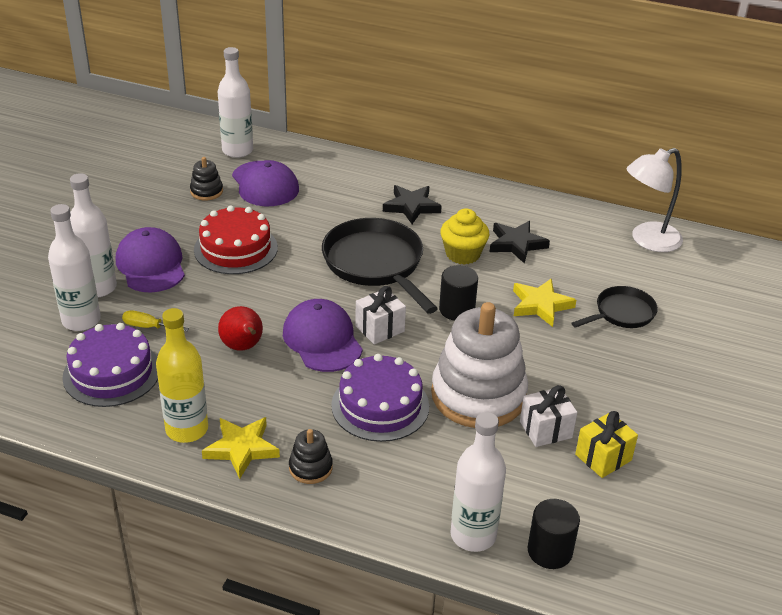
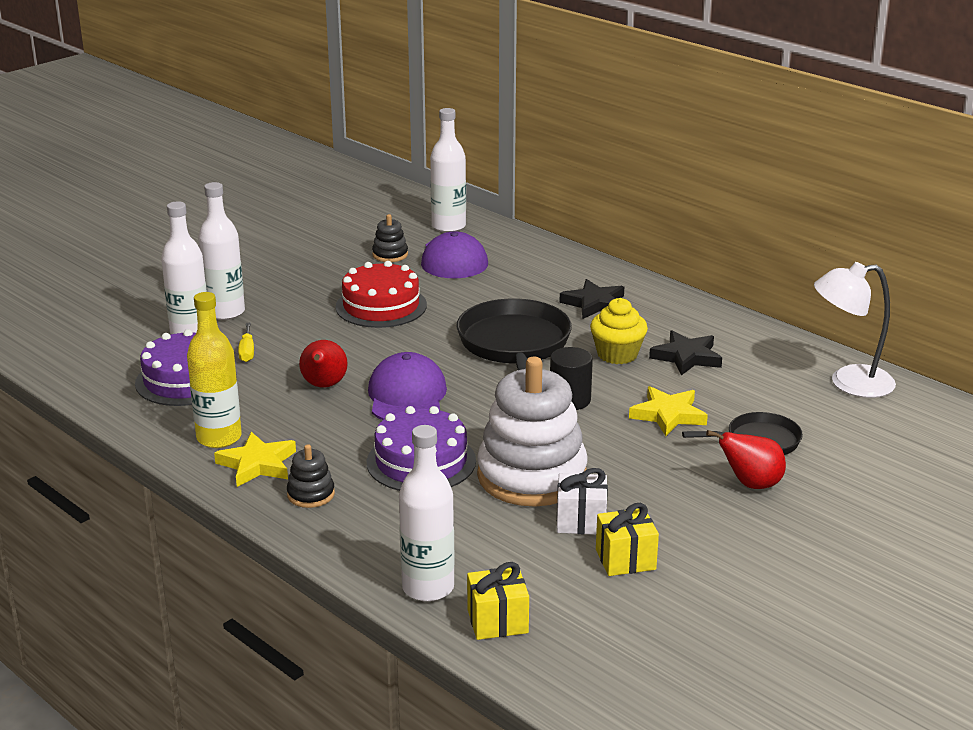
camera: 25 degrees right, 10 degrees down
(148, 327) = (247, 351): yellow screwdriver -> yellow screwdriver turned 135 degrees counterclockwise
(151, 265) = (288, 304): purple cap -> none
(380, 329) = (473, 399): white gift -> none
(549, 551) = (497, 621): black cylinder -> yellow gift
(643, 356) = (751, 484): none -> red pear

